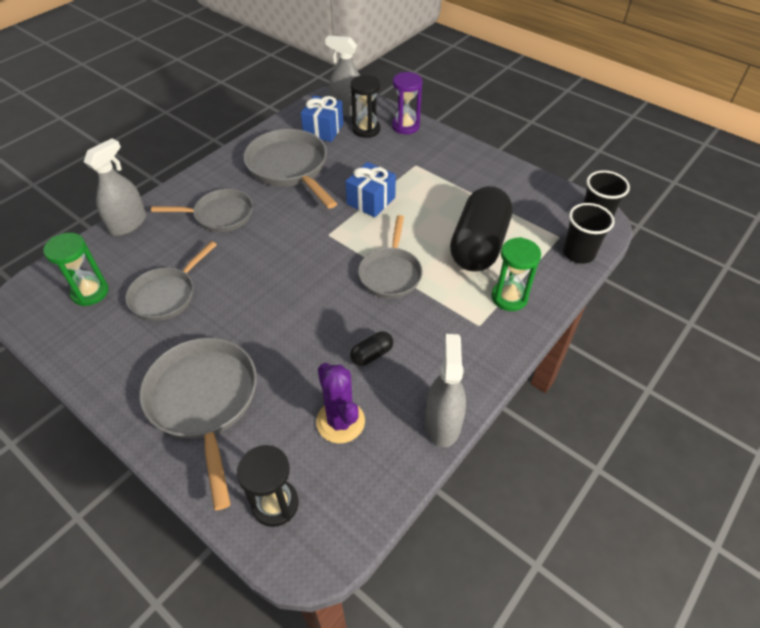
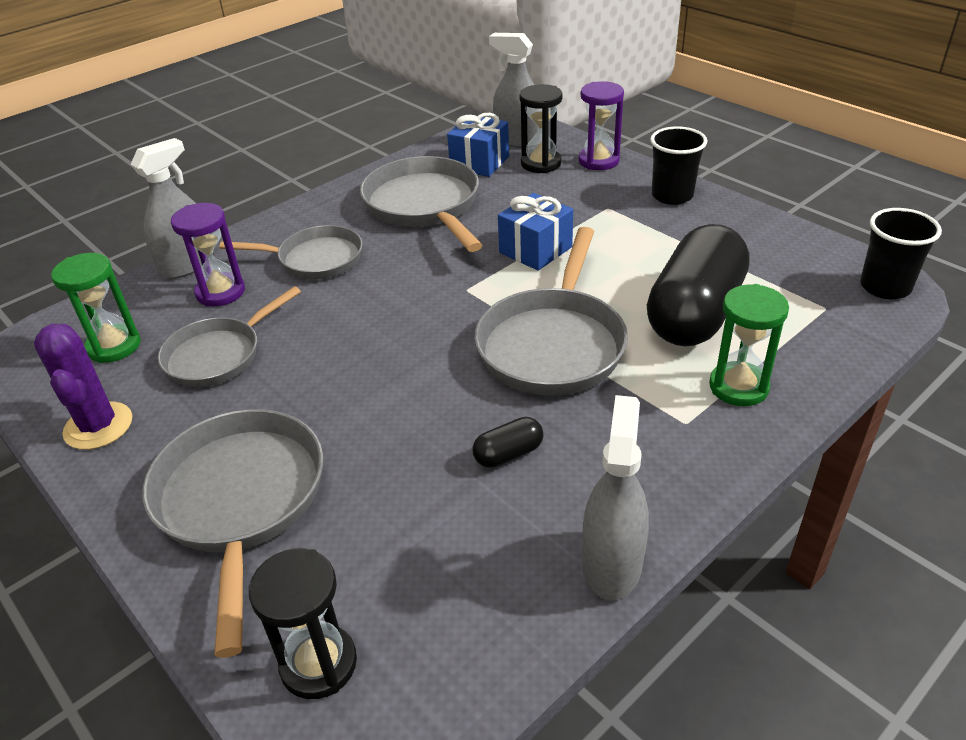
camera: 10 degrees right, 10 degrees down
(157, 245) = (220, 292): none -> purple hourglass
(340, 421) = (444, 547): purple cactus -> purple cactus (98, 426)
(390, 273) = (553, 344): grey pan -> grey pan, size x1.53
(578, 253) = (857, 331): black cup -> black cup (672, 196)

